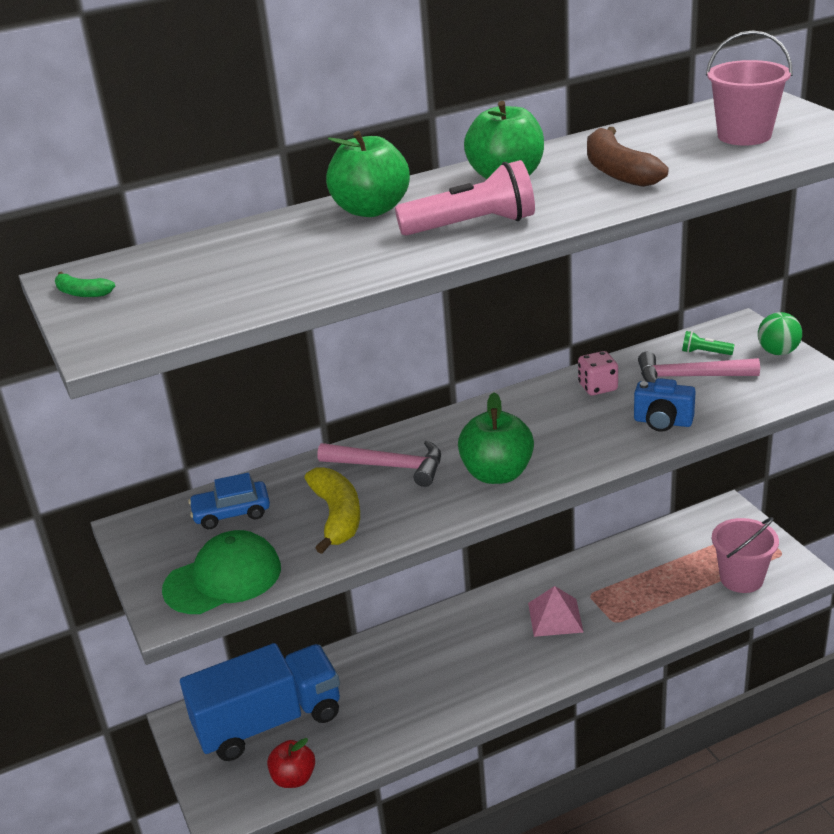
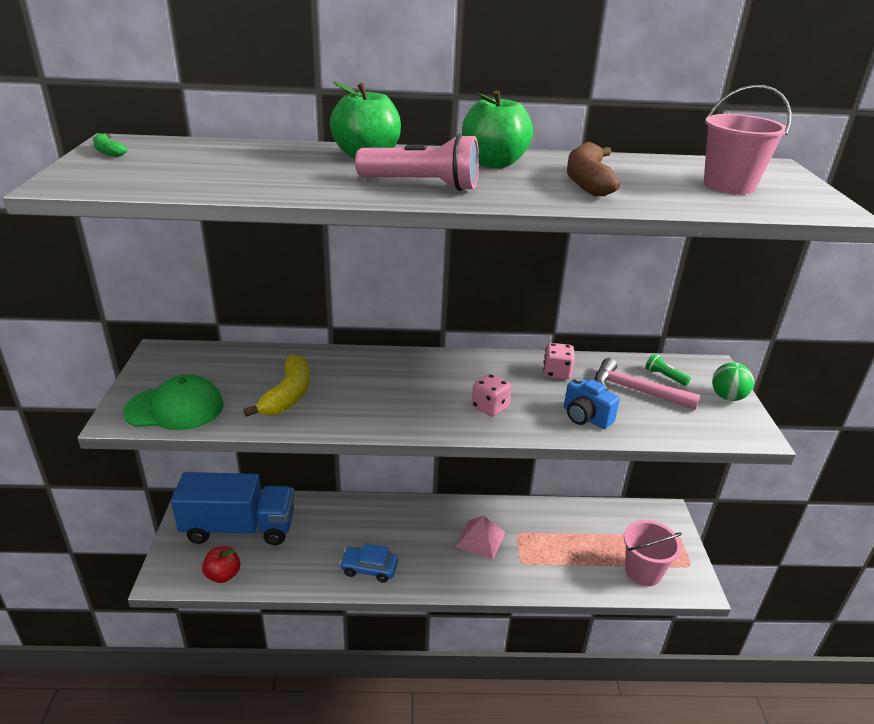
camera: 20 degrees right, 0 degrees up
(231, 513) = (226, 366): blue car -> blue car (369, 568)
(390, 467) = (356, 374): pink hammer -> none
(497, 474) = (425, 408): green apple -> none
(561, 447) = (490, 407): none -> pink dice

